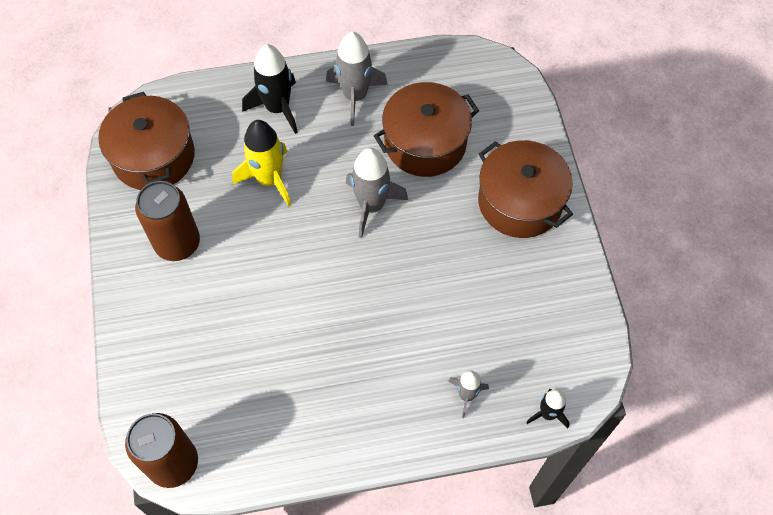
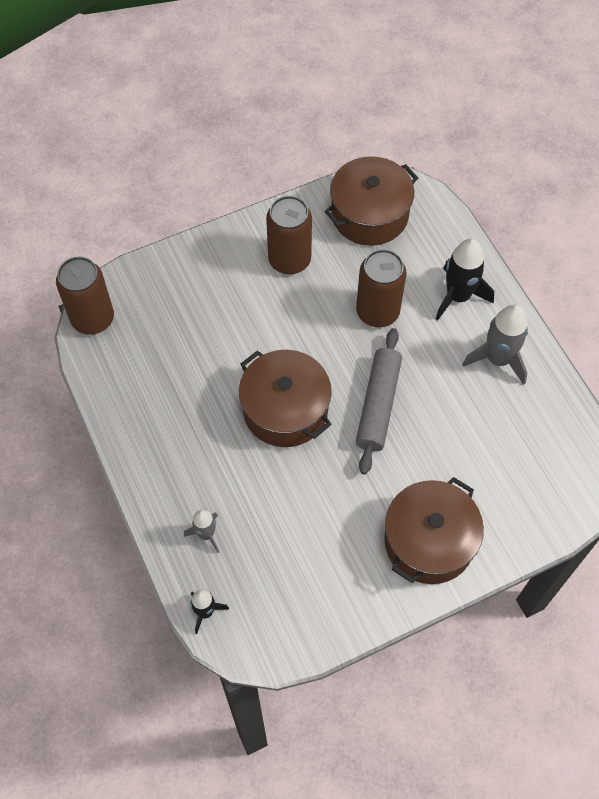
camera: 75 degrees right, 0 degrees up
(269, 179) = (377, 312): yellow rocket -> brown can
(371, 206) = (378, 405): grey rocket -> grey rolling pin
(425, 143) = (467, 436): brown pot -> brown pot (285, 409)

